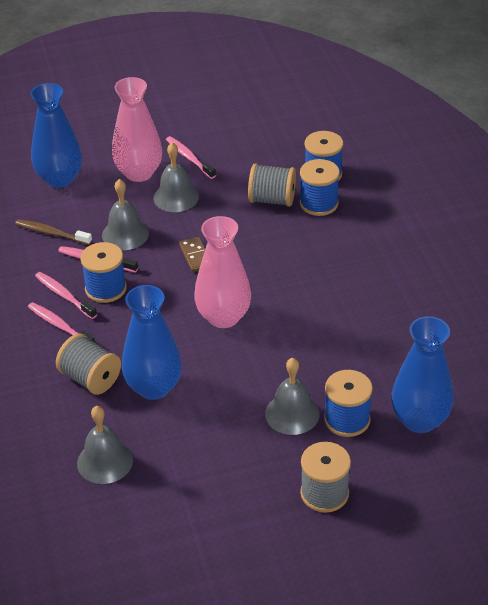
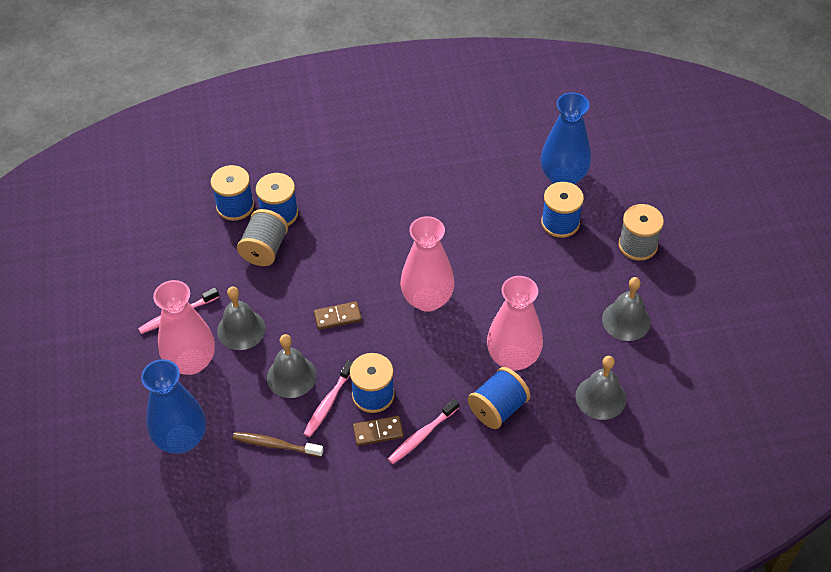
camera: 85 degrees left, 10 degrees up
(52, 233) = (276, 445): brown toothbrush -> brown toothbrush turned 75 degrees clockwise
(64, 296) = (378, 432): pink toothbrush -> brown domino
(90, 379) = (498, 408): grey spool -> blue spool
(154, 387) = (513, 357): blue vase -> pink vase
(292, 414) = (551, 258): grey bell -> grey bell (626, 320)

